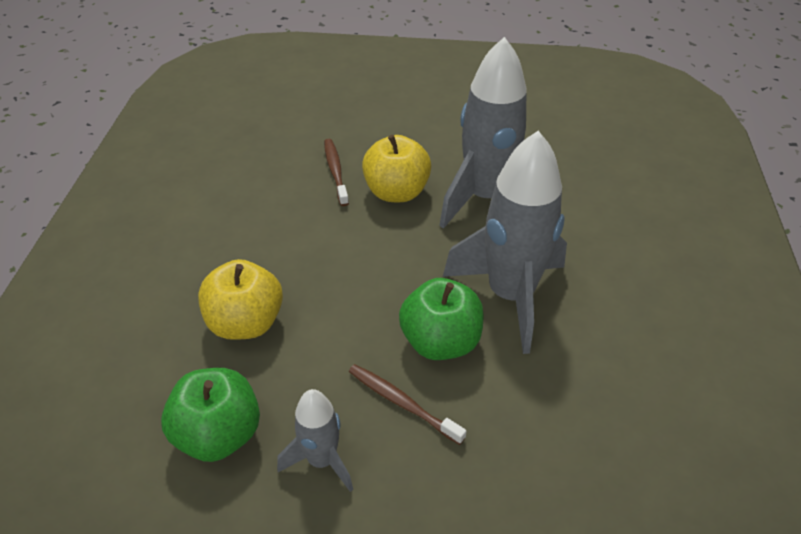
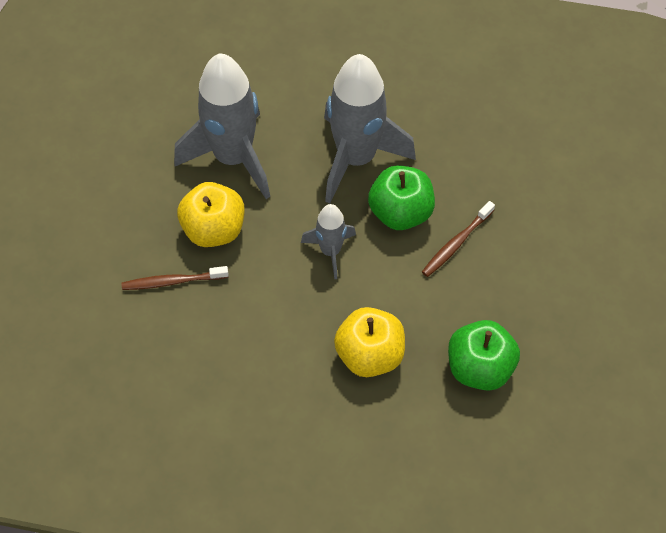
camera: 85 degrees left, 15 degrees up
(322, 460) = (502, 297): grey rocket -> grey rocket (330, 251)

